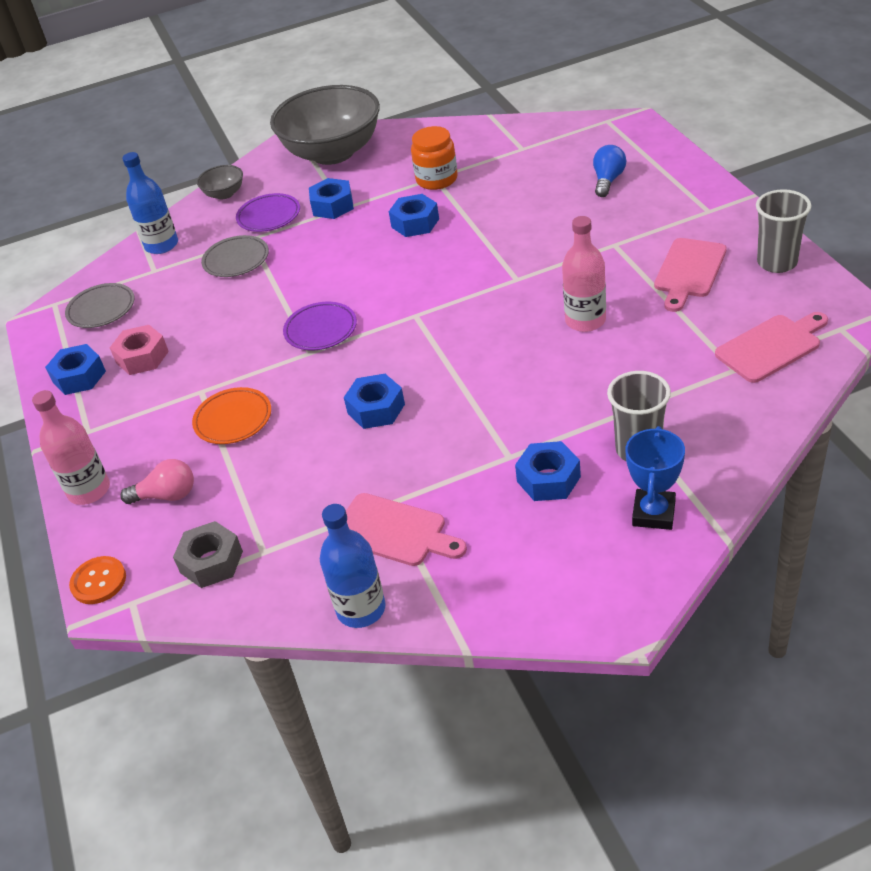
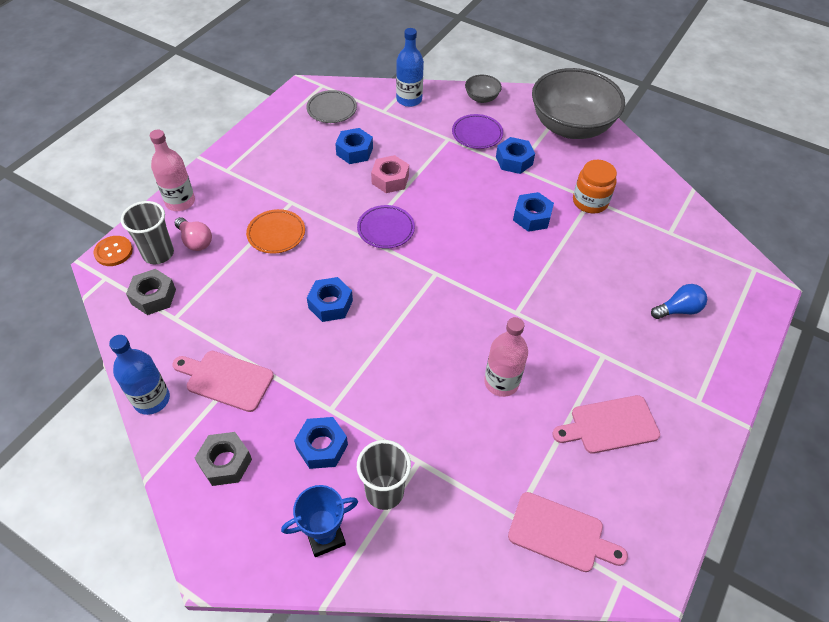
camera: 45 degrees right, 10 degrees up
(79, 376) = (268, 137): blue nut -> blue nut (354, 151)
(142, 357) = (303, 155): pink nut -> pink nut (390, 179)
(236, 260) = (422, 144): grey plate -> none
(394, 531) = (226, 380): pink cutting board -> pink cutting board turned 120 degrees clockwise
(502, 567) = (225, 462): none -> grey nut
(777, 263) = (670, 487): grey cup -> grey cup (158, 254)

